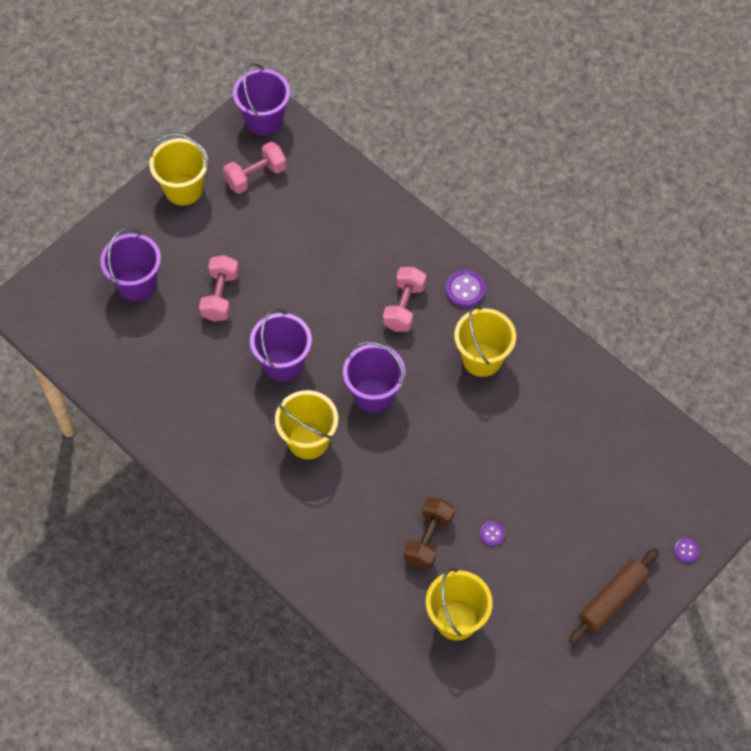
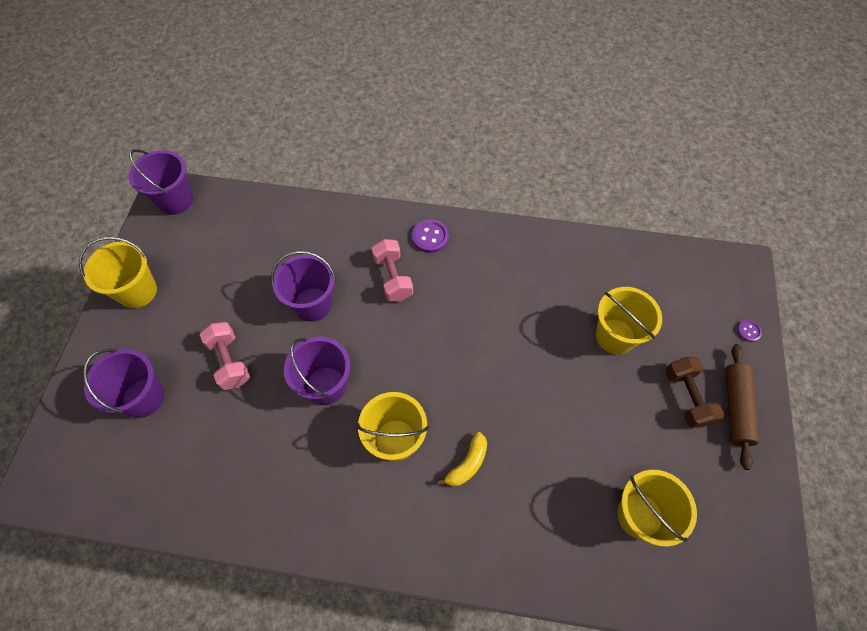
camera: 35 degrees left, 0 degrees up
(256, 176) = (196, 246): pink dumbbell -> none
(351, 494) = (467, 464): none -> yellow banana
(374, 394) = (421, 363): purple bucket -> purple bucket (312, 304)
(428, 539) = (560, 458): brown dumbbell -> brown dumbbell (687, 397)
(482, 359) = (484, 281): yellow bucket -> yellow bucket (615, 336)
(492, 534) = (605, 418): purple button -> none

